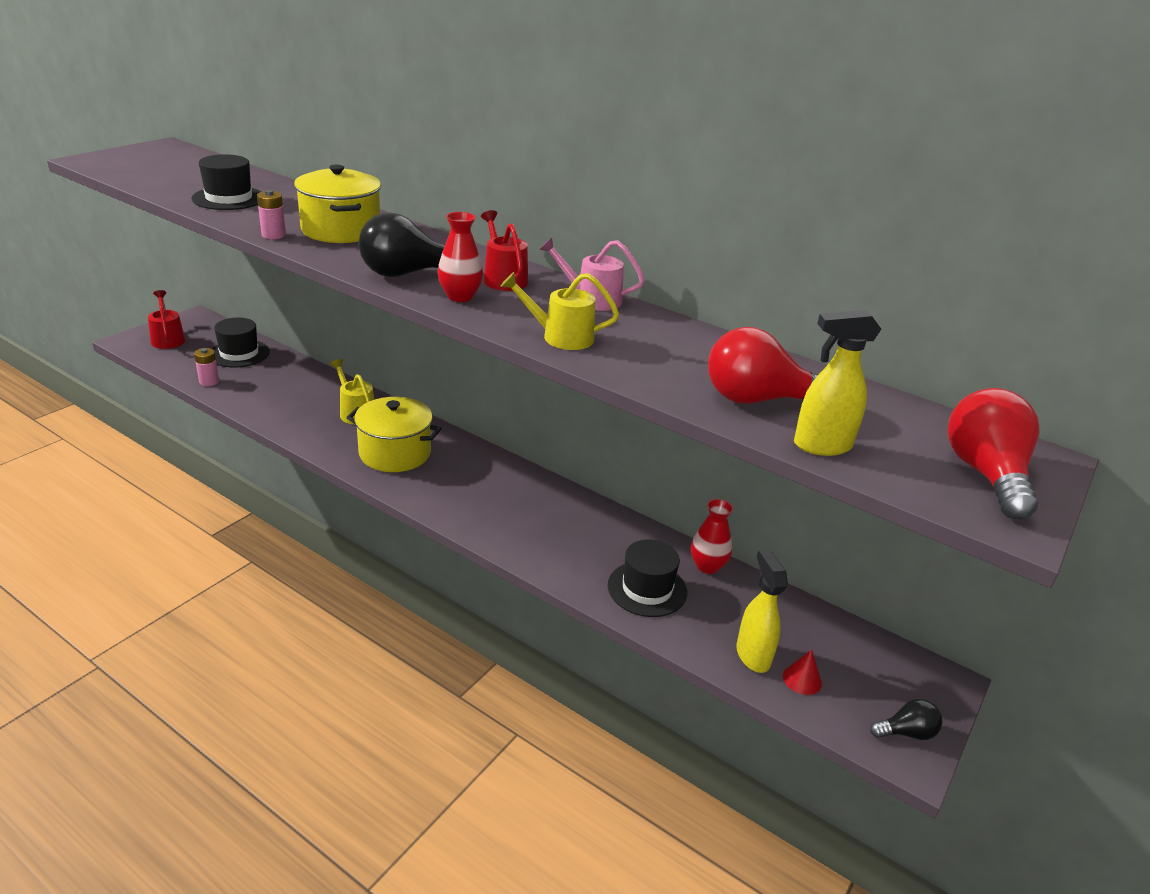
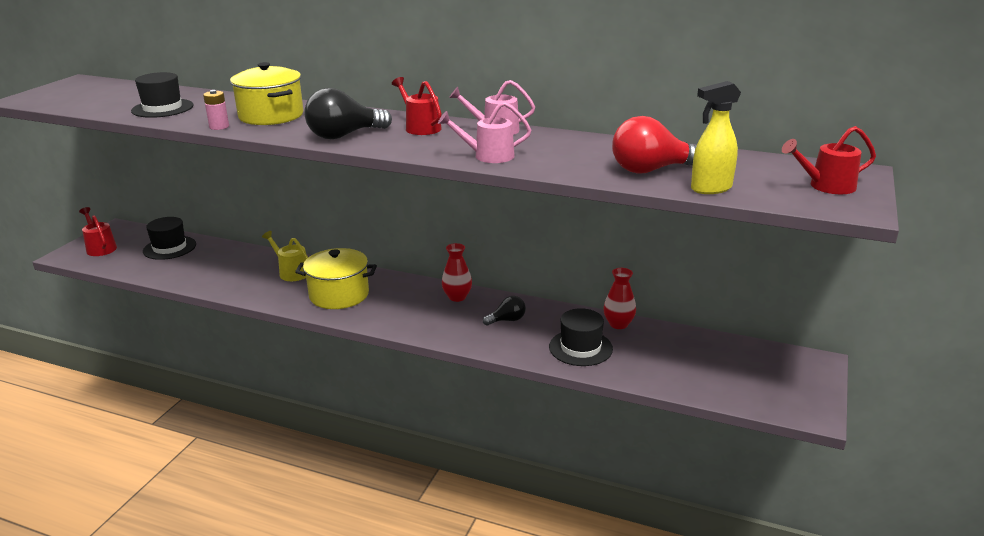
camera: 10 degrees left, 5 degrees down
(209, 381) = (154, 272): pink battery -> none
(460, 296) = (396, 143): red vase -> red vase (457, 297)
(560, 337) = (488, 156): yellow watering can -> pink watering can
(752, 655) = (677, 374): yellow spray bottle -> none
(802, 679) = (718, 382): red cone -> none
(906, 732) = (804, 399): black light bulb -> black light bulb (507, 320)
(985, 474) = (826, 186): red light bulb -> red watering can

